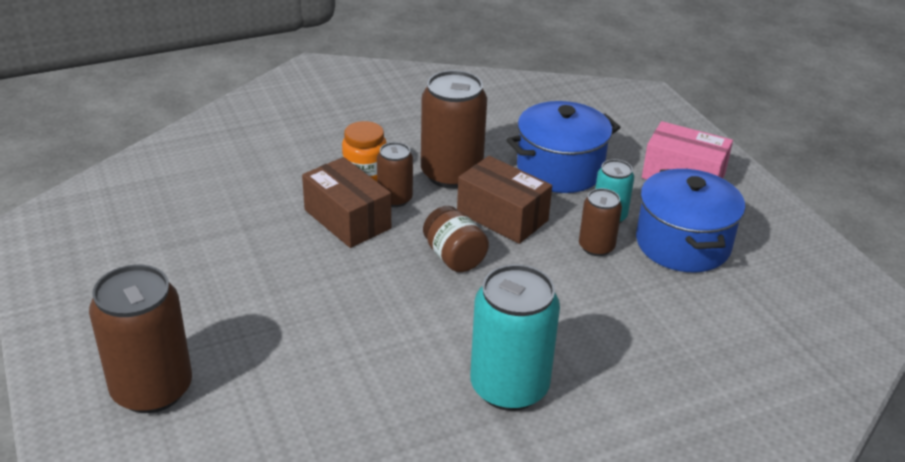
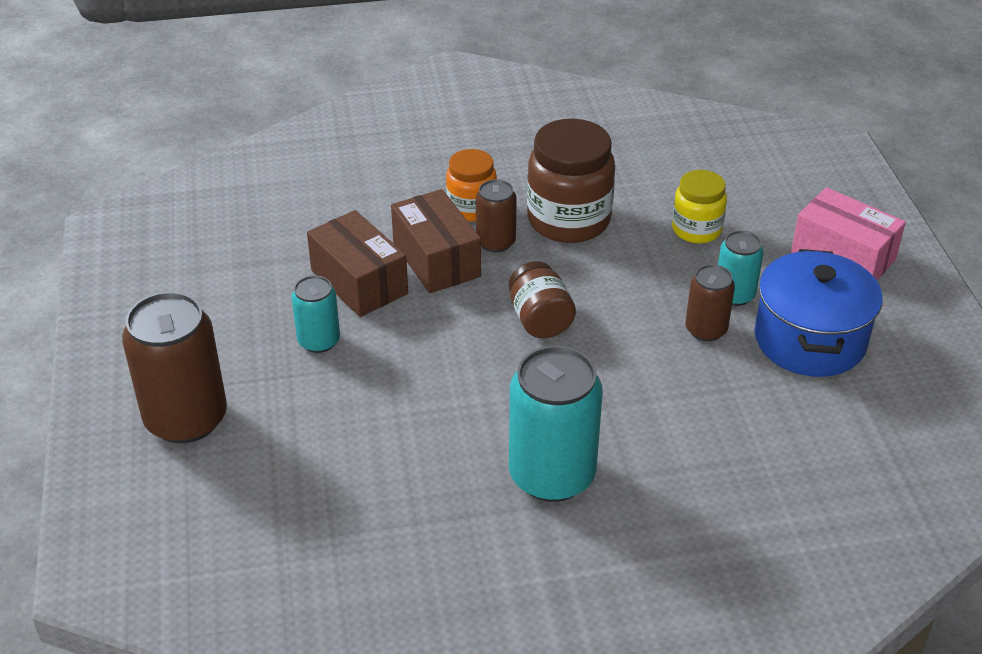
camera: 15 degrees right, 5 degrees up
(261, 301) = (319, 341): none -> turquoise can
(451, 174) = (568, 220): brown can -> brown jar
(502, 216) = (610, 278): brown box -> brown box (359, 282)
(560, 169) = (696, 230): blue pot -> yellow jar

